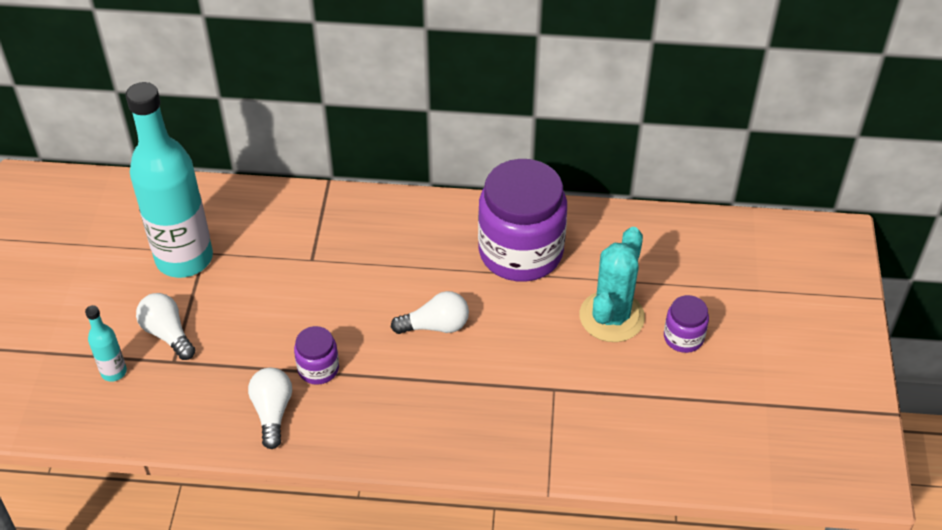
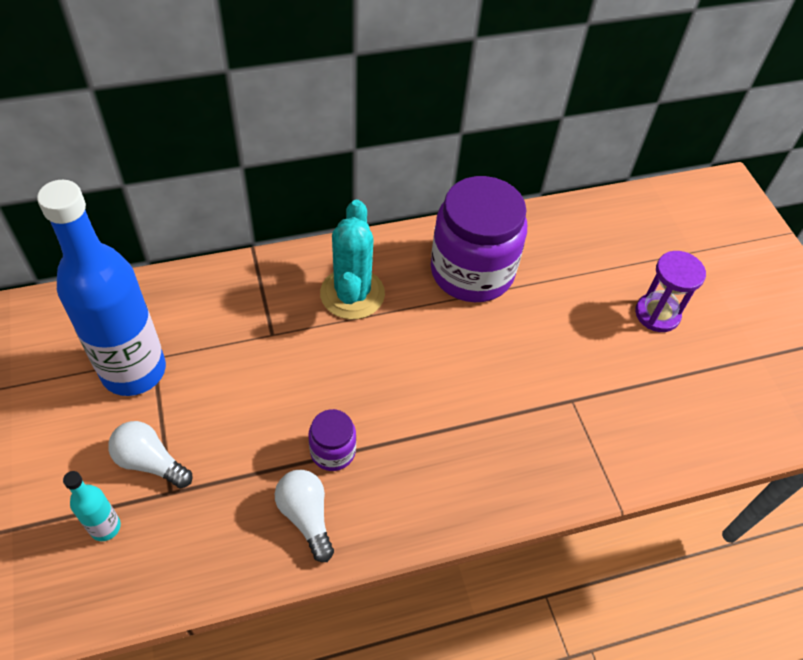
camera: 25 degrees left, 5 degrees up
(184, 258) = (134, 371): turquoise bottle -> blue bottle
(435, 326) = (429, 369): white light bulb -> none
(611, 317) = (585, 312): turquoise cactus -> turquoise cactus (352, 294)
(683, 337) = (657, 314): purple jar -> purple hourglass

